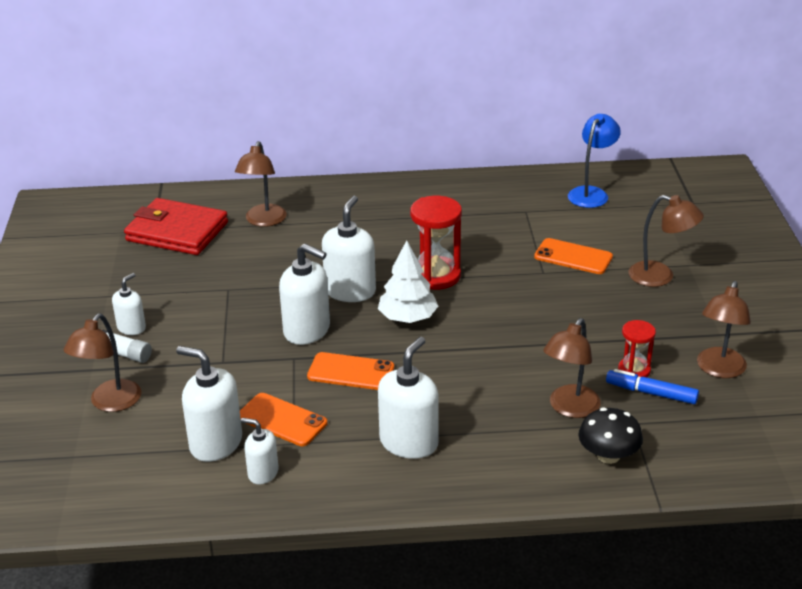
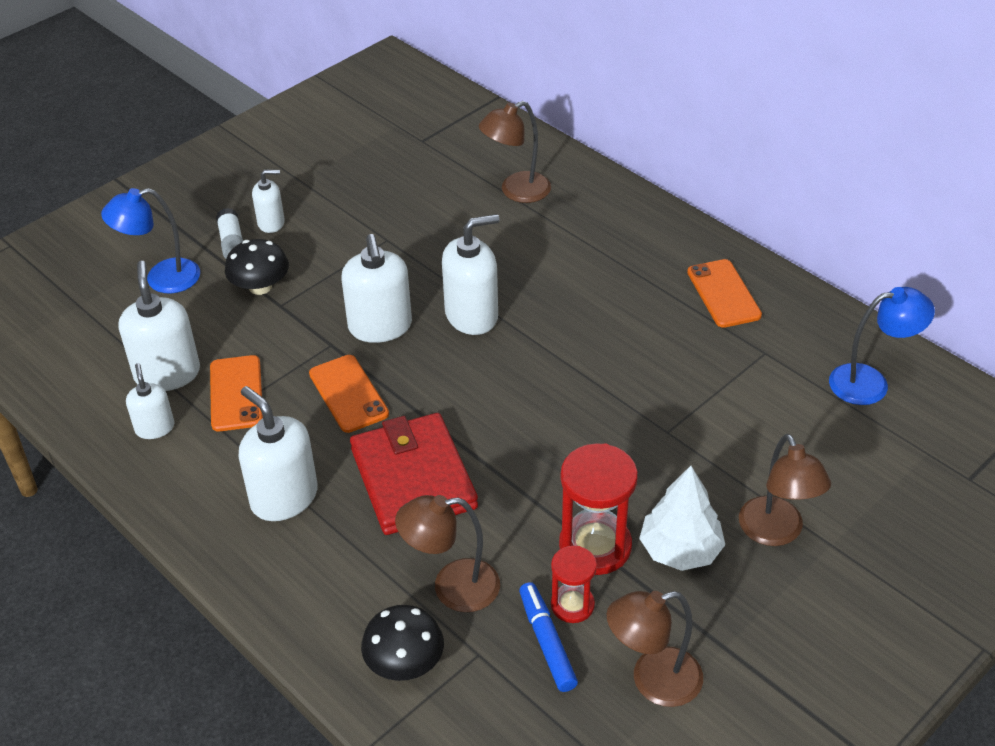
camera: 50 degrees right, 10 degrees up
(110, 403) = (161, 279): brown lamp -> blue lamp
(177, 232) = (436, 154): red wallet -> red wallet (413, 478)
(190, 362) = (260, 287): none -> black mushroom
(407, 318) = (473, 380): white tree -> white tree (680, 550)
(409, 442) = (284, 497): white soap dispenser -> white soap dispenser turned 120 degrees counterclockwise
(436, 276) = (565, 357): red hourglass -> red hourglass (595, 546)
(573, 257) = (725, 439): orange phone -> orange phone (723, 294)

